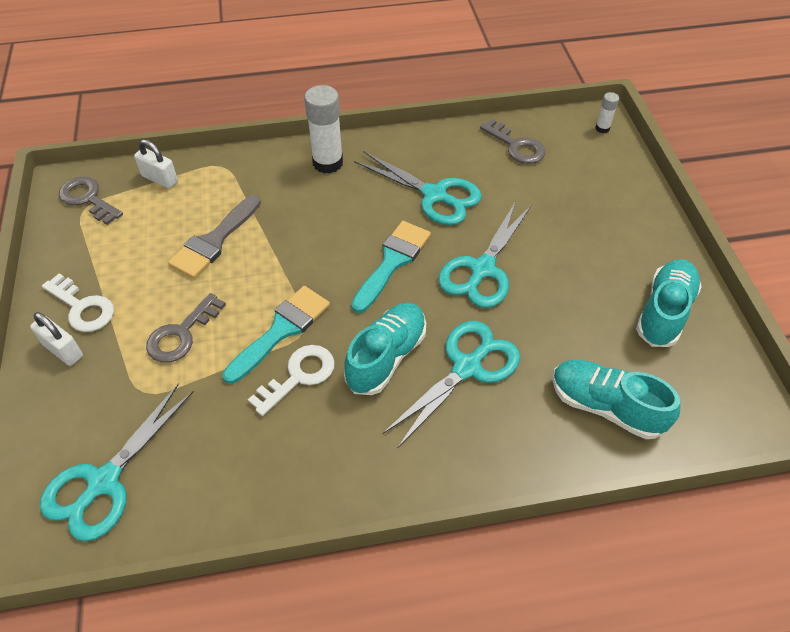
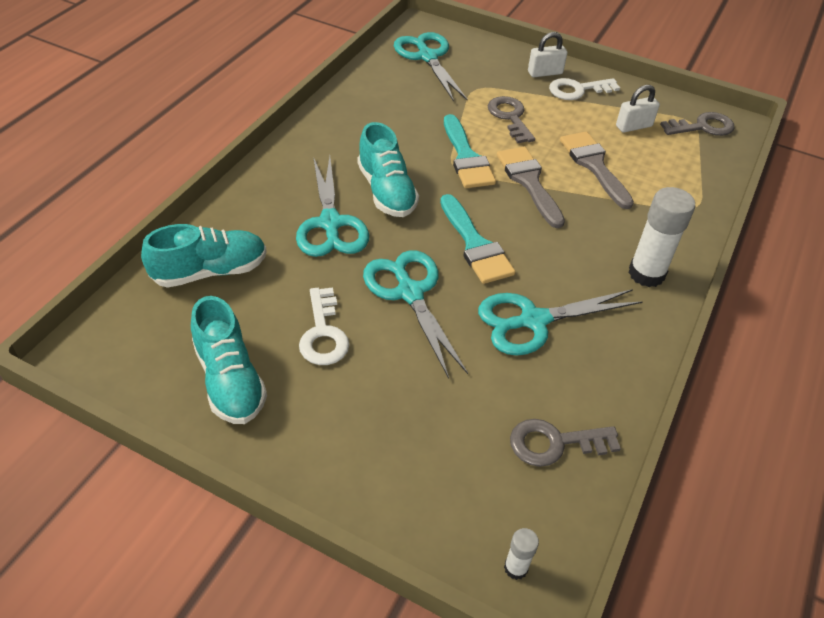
camera: 125 degrees right, 5 degrees down
(160, 179) = (702, 168): white padlock -> white padlock (633, 126)
(278, 270) = (529, 182): none -> grey brush
(298, 376) = (418, 147): white key -> white key (323, 333)

